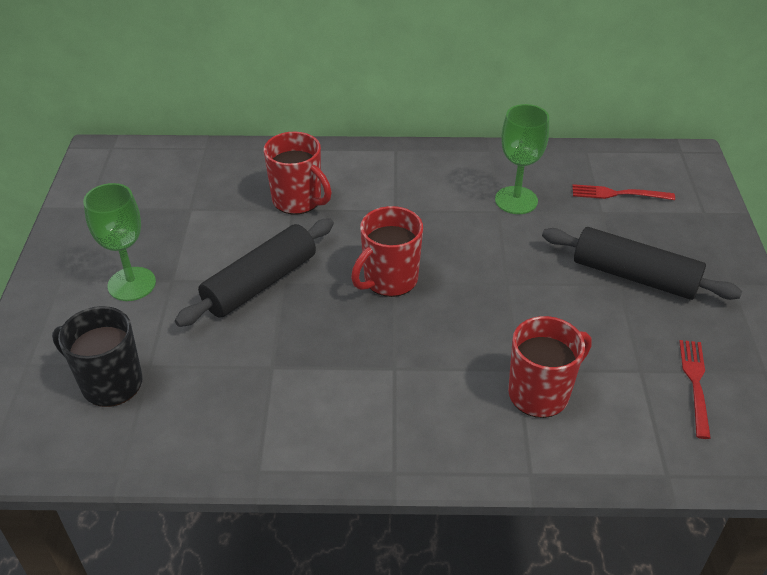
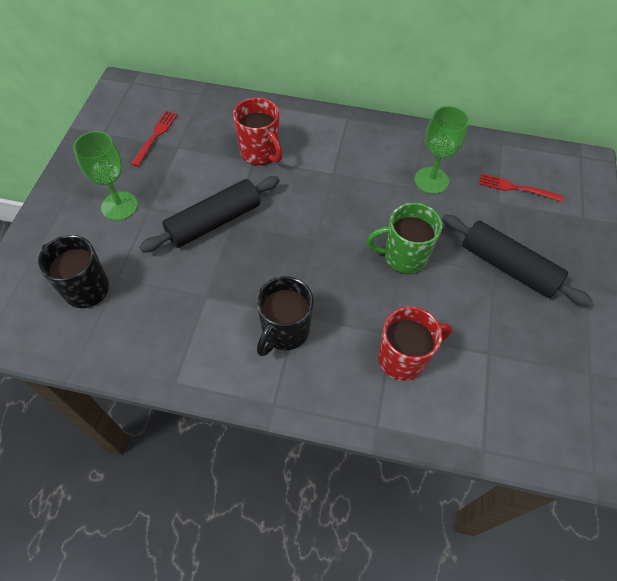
camera: 10 degrees right, 15 degrees up
(384, 389) = (284, 331): none -> black mug
(389, 280) = (312, 236): red mug -> none
(507, 285) = (403, 257): none -> green mug
(695, 383) = (529, 373): red fork -> red fork (156, 136)

